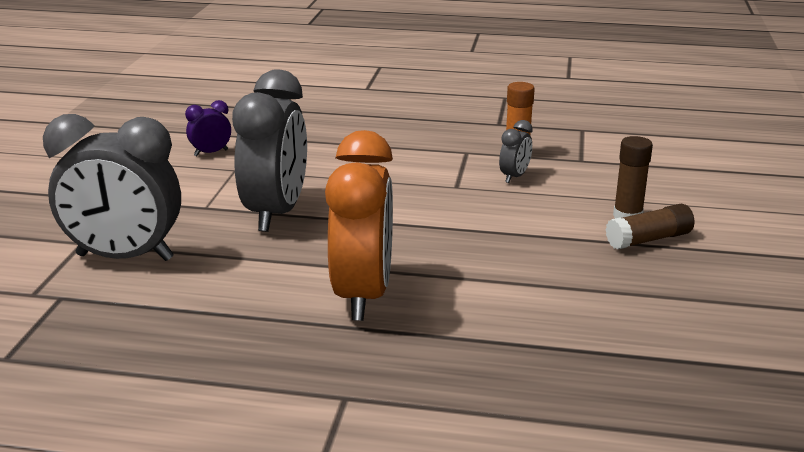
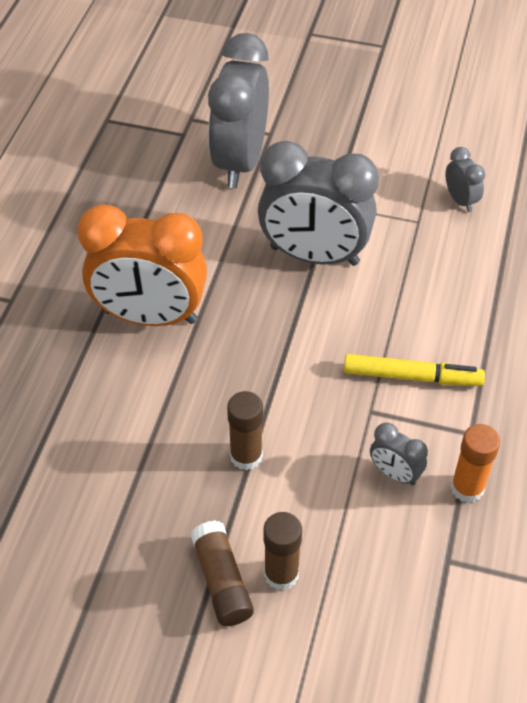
camera: 95 degrees right, 25 degrees up
(211, 153) = (460, 200): purple clock -> grey clock
(417, 171) = (412, 377): none -> yellow marker
(521, 235) = (246, 456): none -> brown glue stick

